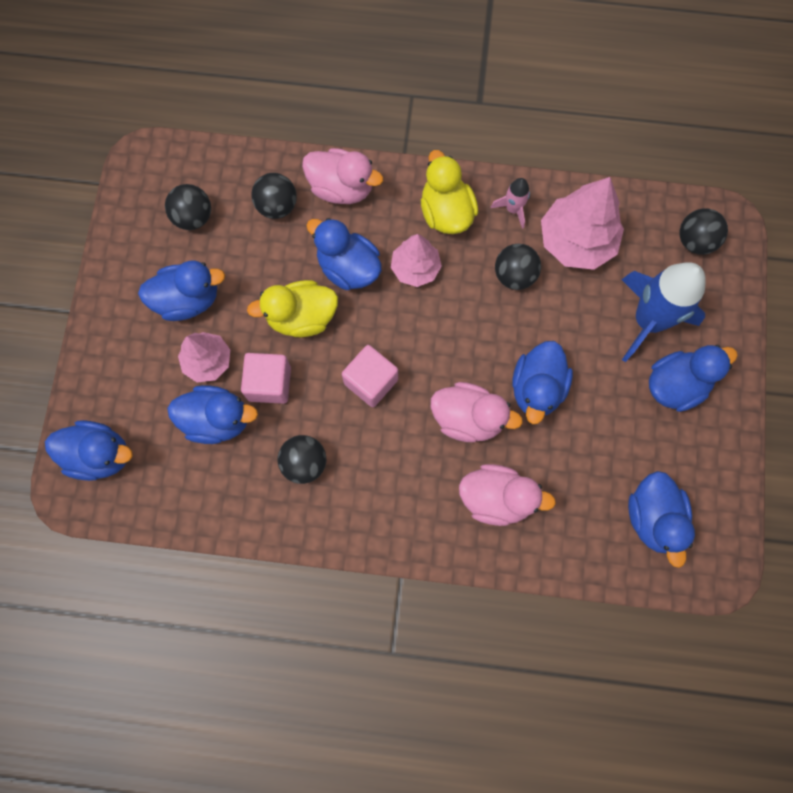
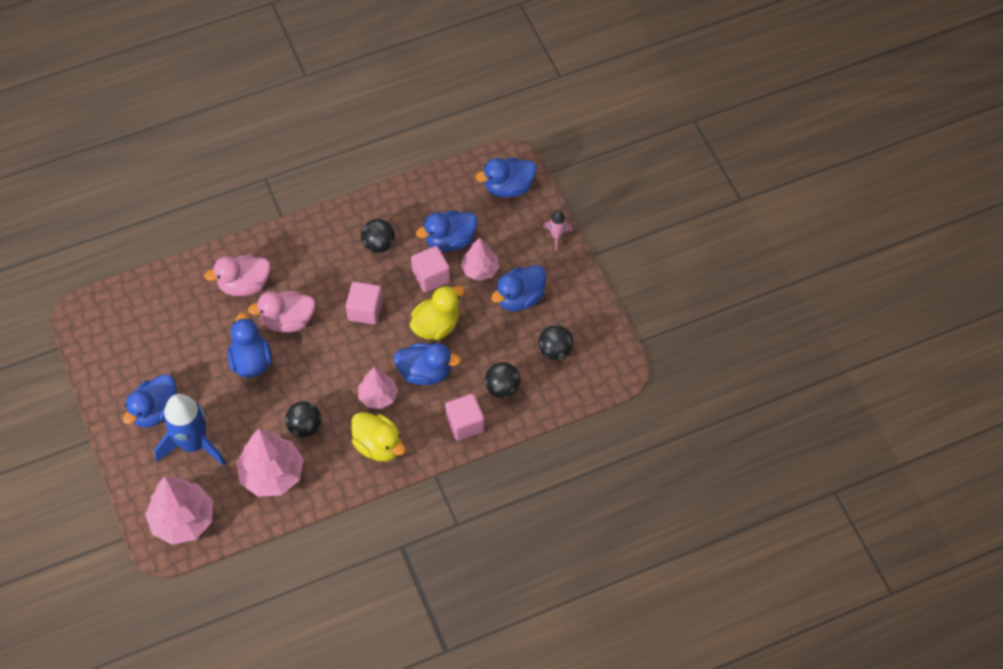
camera: 150 degrees right, 15 degrees down
(341, 188) = (465, 424): pink duck -> pink cube
(513, 209) = (331, 473): pink rocket -> pink rocket (557, 236)
(653, 518) = (137, 323): blue duck -> none
(695, 241) = (183, 519): black ball -> pink tree

